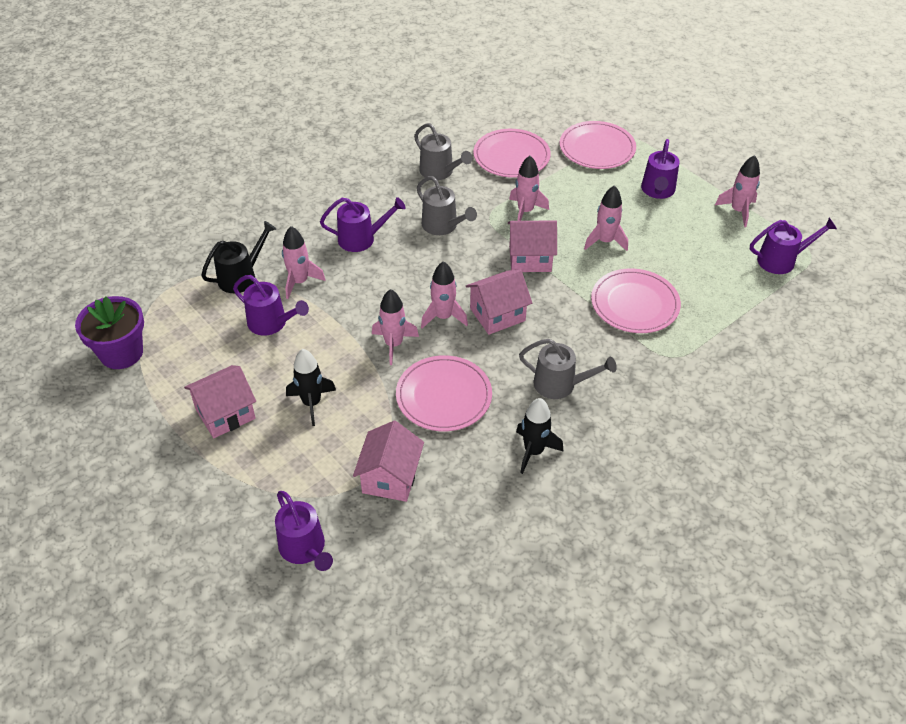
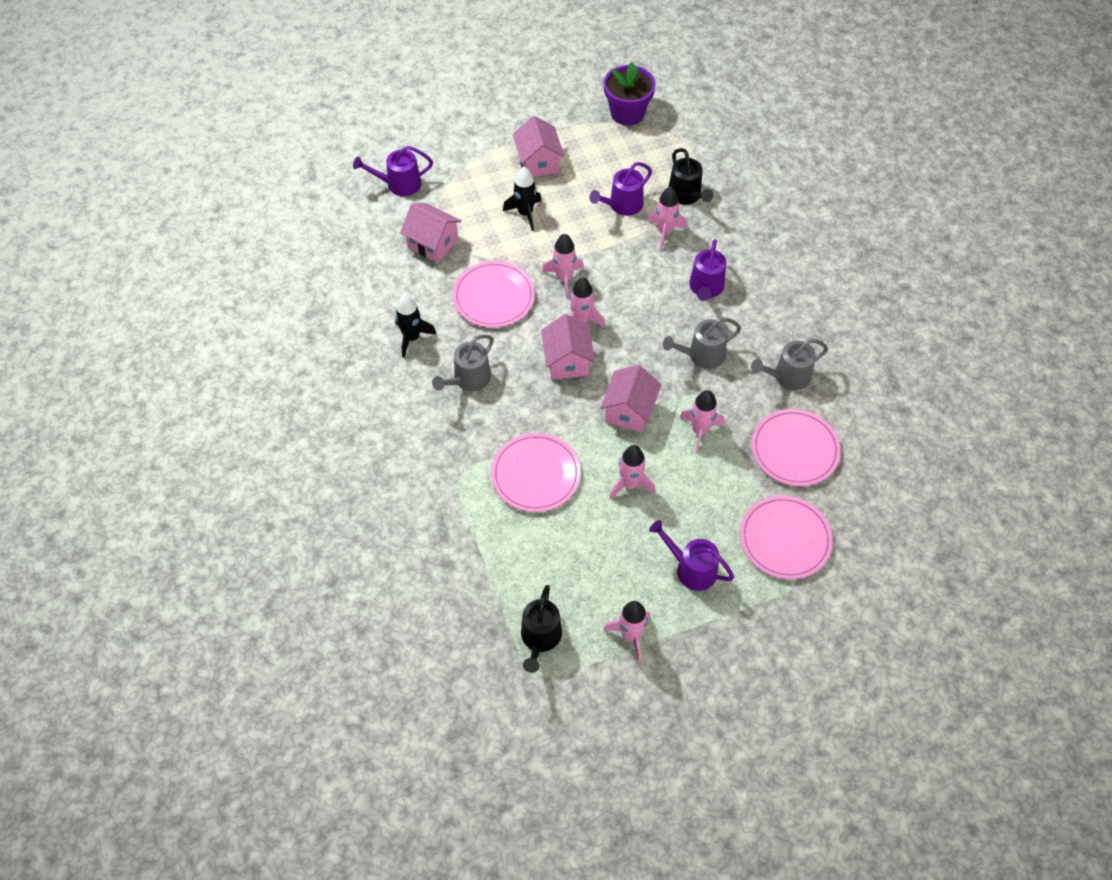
camera: 110 degrees right, 10 degrees up
(781, 260) = (540, 638): purple watering can -> black watering can

